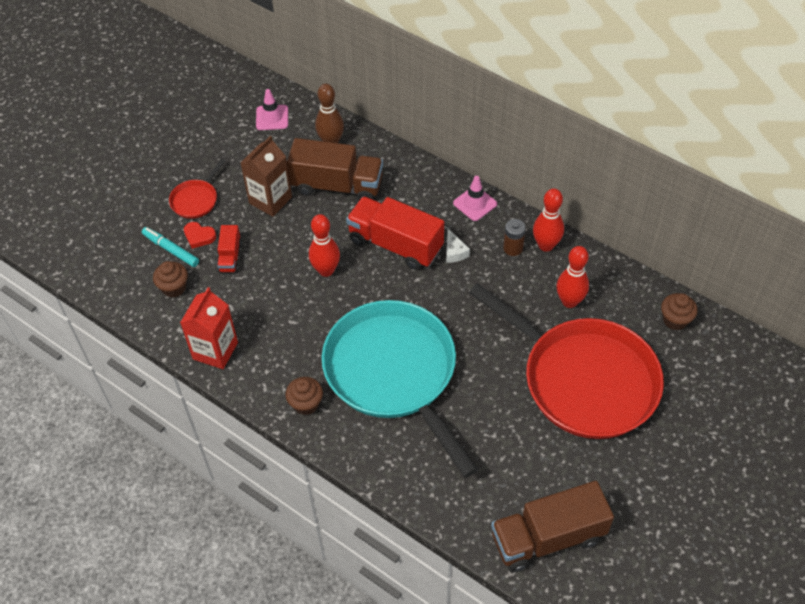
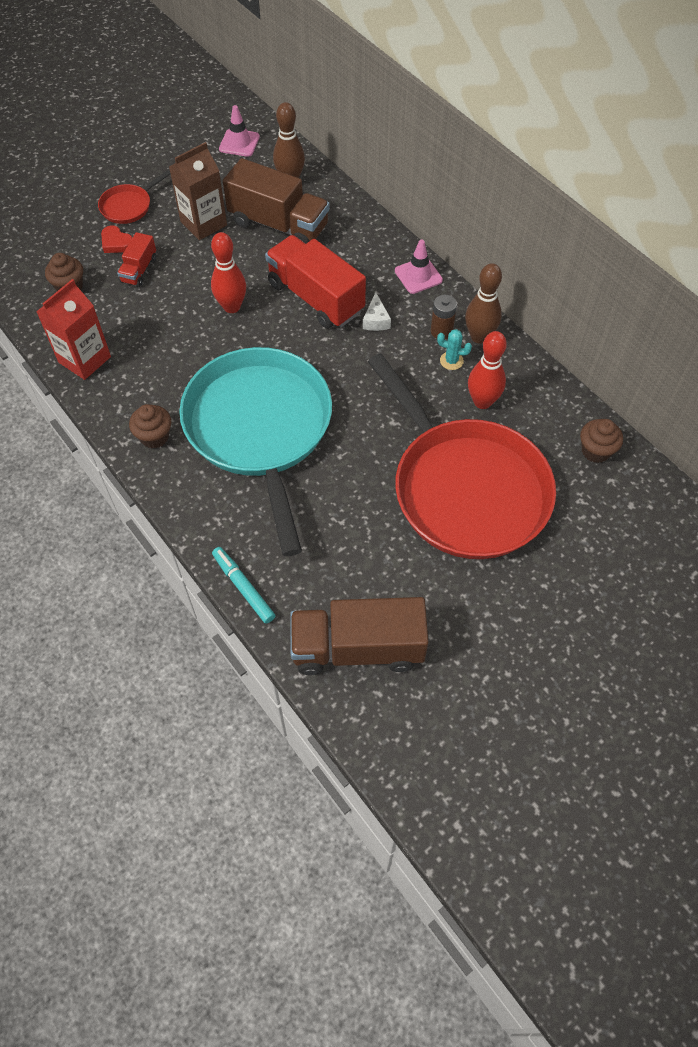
camera: 15 degrees right, 5 degrees up
(171, 250) = (83, 249): turquoise marker -> turquoise marker (243, 588)
(531, 272) = (451, 361): none -> turquoise cactus
(546, 245) = (479, 337): red bowling pin -> brown bowling pin

